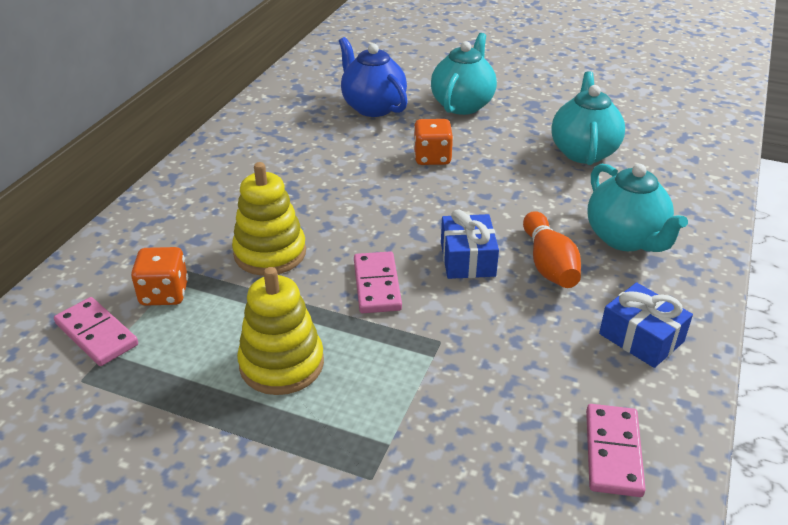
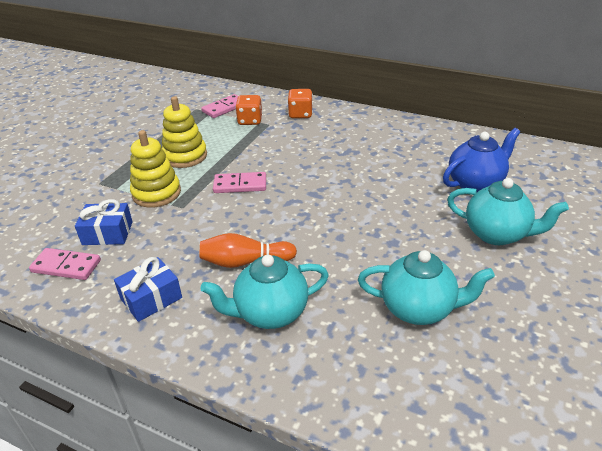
camera: 95 degrees right, 0 degrees up
(270, 253) = (279, 148): yellow stacking toy -> yellow stacking toy (156, 193)
(432, 158) = (395, 212): orange dice -> orange dice (300, 114)
(467, 259) = (259, 222): blue gift -> blue gift (107, 233)

